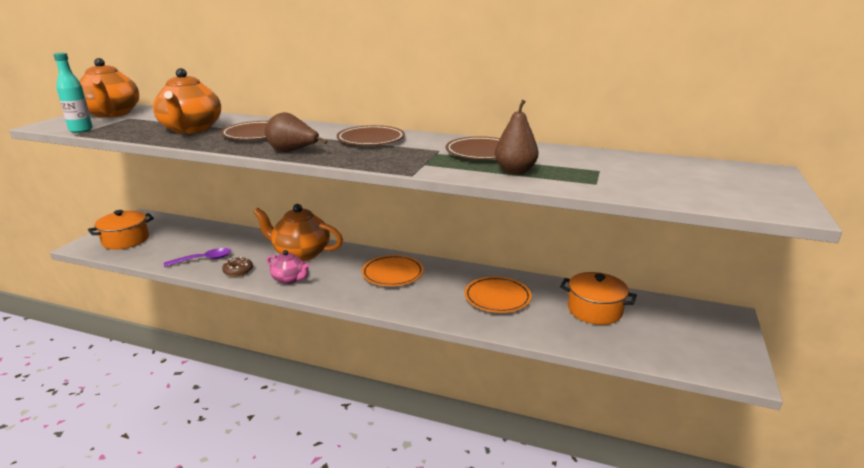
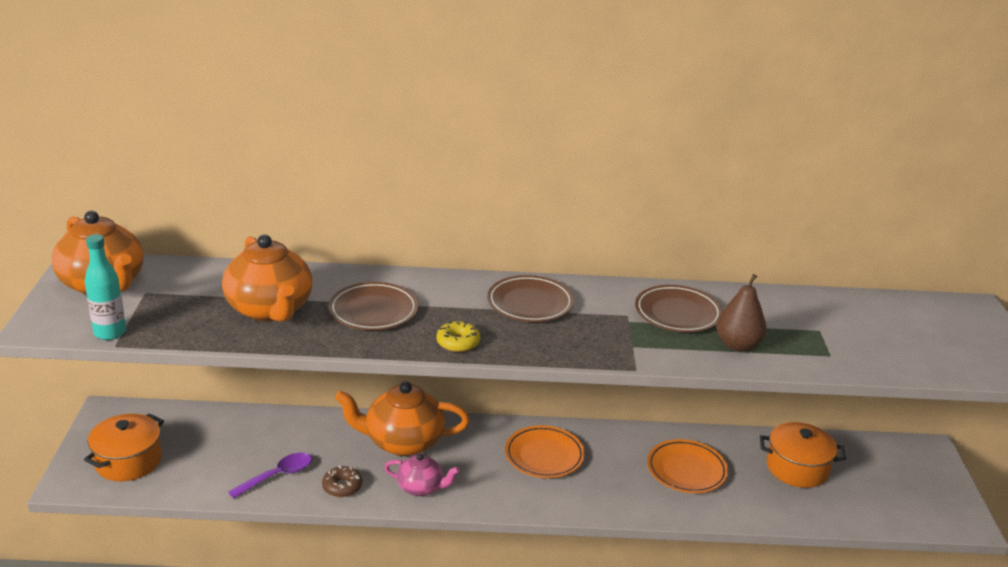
camera: 20 degrees left, 5 degrees up
(292, 151) = (458, 343): brown pear -> yellow donut

